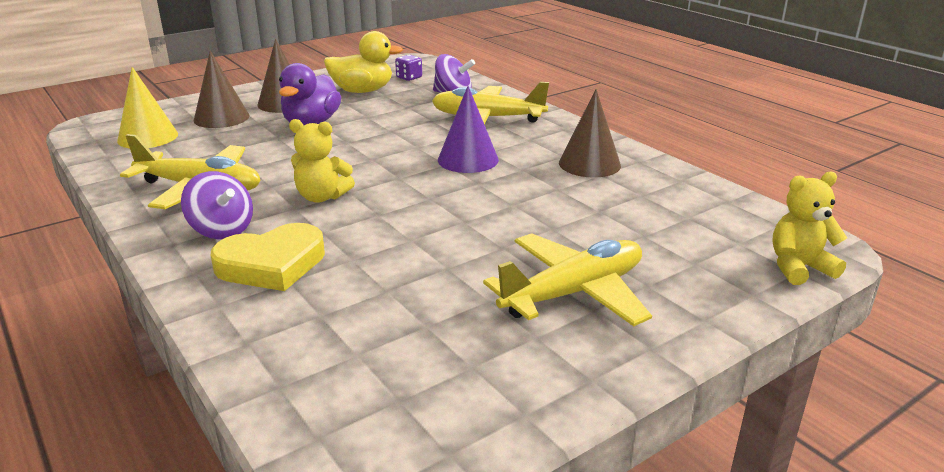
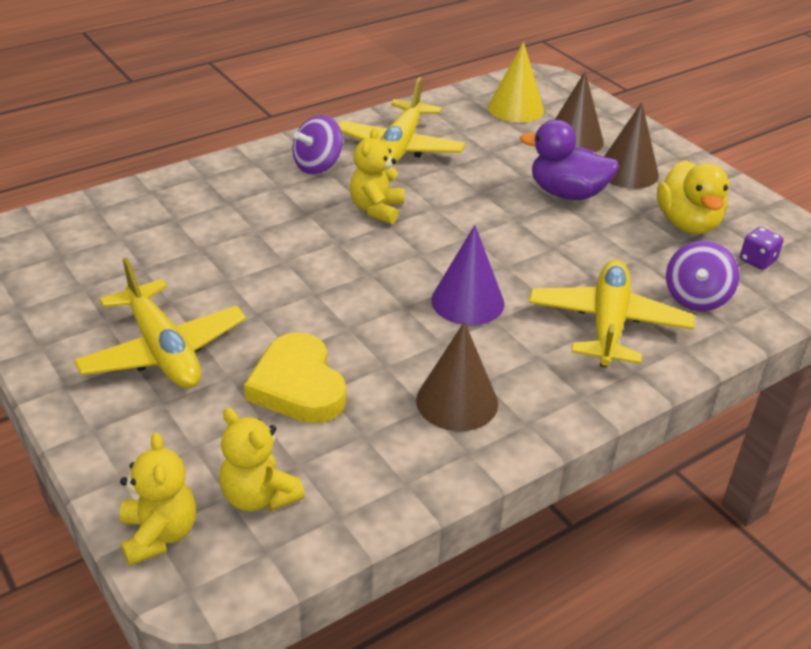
camera: 90 degrees right, 10 degrees up
(272, 264) = (255, 193): yellow heart -> yellow heart (298, 386)
(730, 230) = (259, 496): none -> yellow teddy bear

